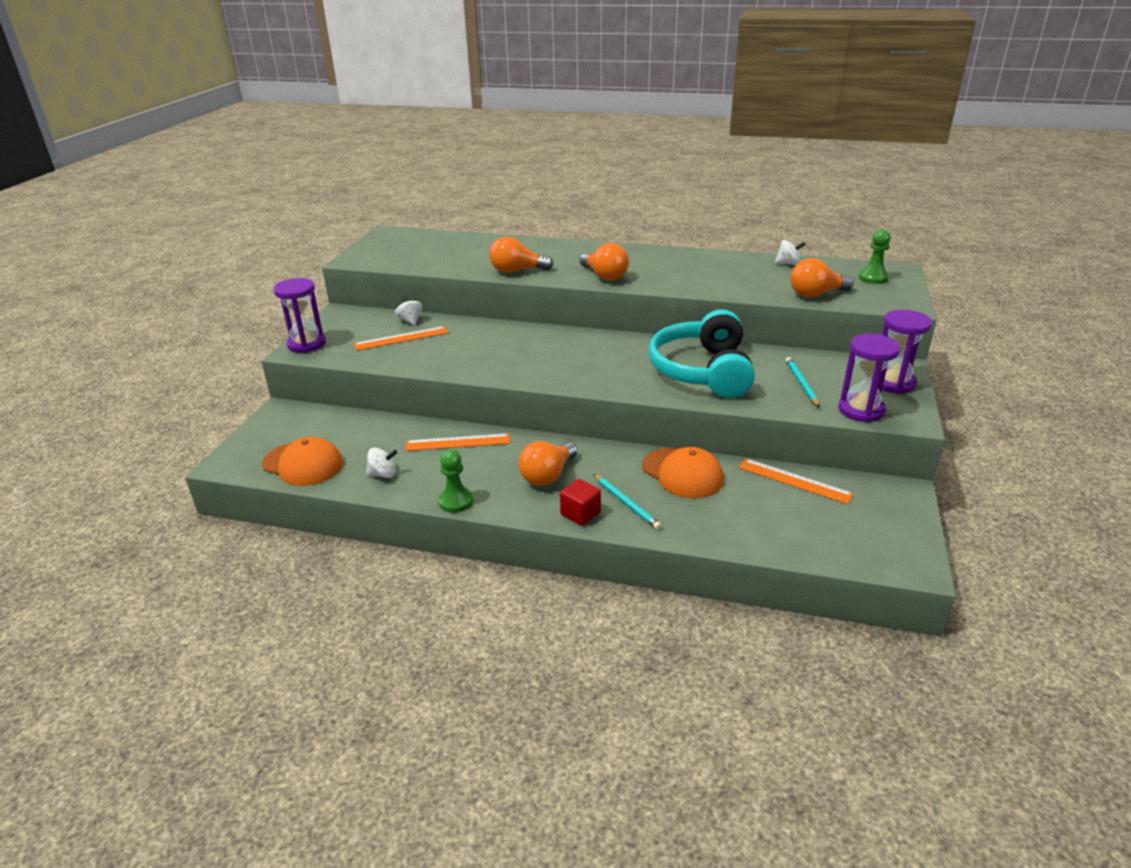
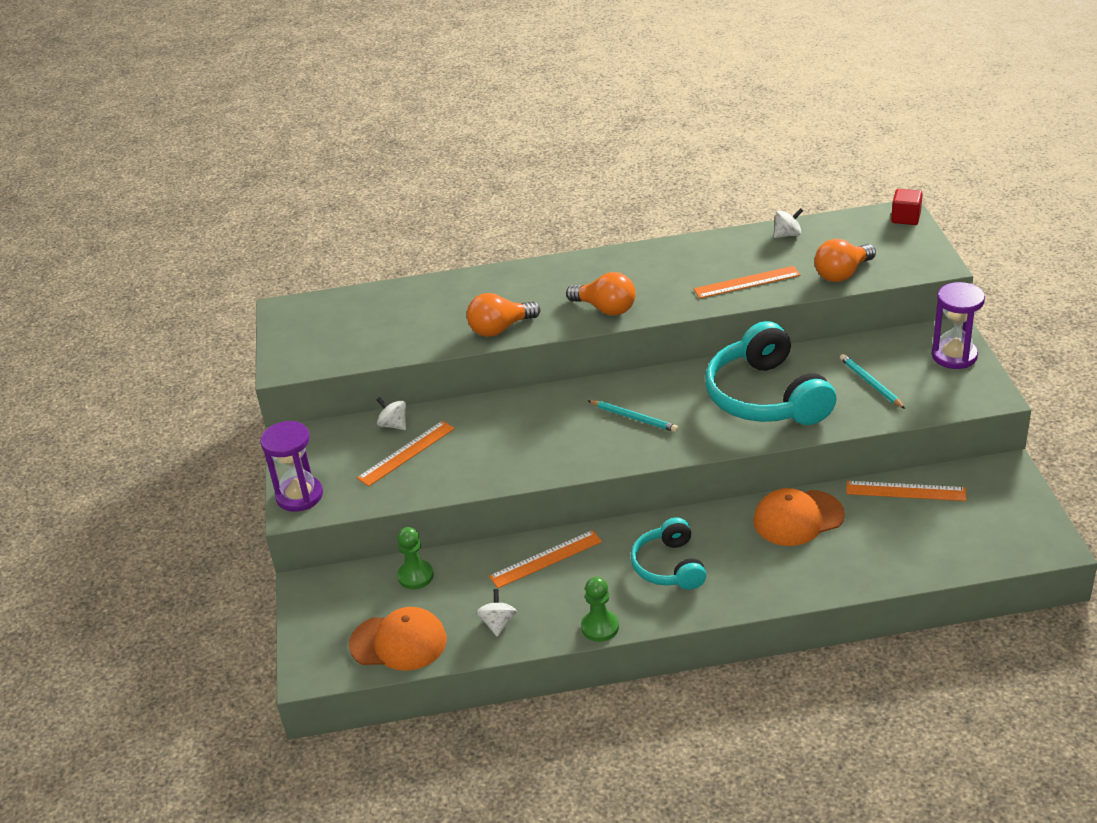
camera: 20 degrees left, 5 degrees up
(383, 474) = (498, 623): white spinning top -> white spinning top turned 60 degrees counterclockwise
(547, 475) = (669, 566): orange light bulb -> turquoise headphones
(580, 513) = (732, 597): red cube -> red cube (905, 218)
(626, 503) = (767, 570): turquoise pencil -> turquoise pencil (634, 418)
(682, 473) = (798, 518): orange cap -> orange cap turned 135 degrees clockwise
(730, 283) = (747, 282): none -> orange ruler
(861, 410) = (943, 399): purple hourglass -> none
(873, 278) = (884, 233): green pawn -> green pawn (415, 576)

